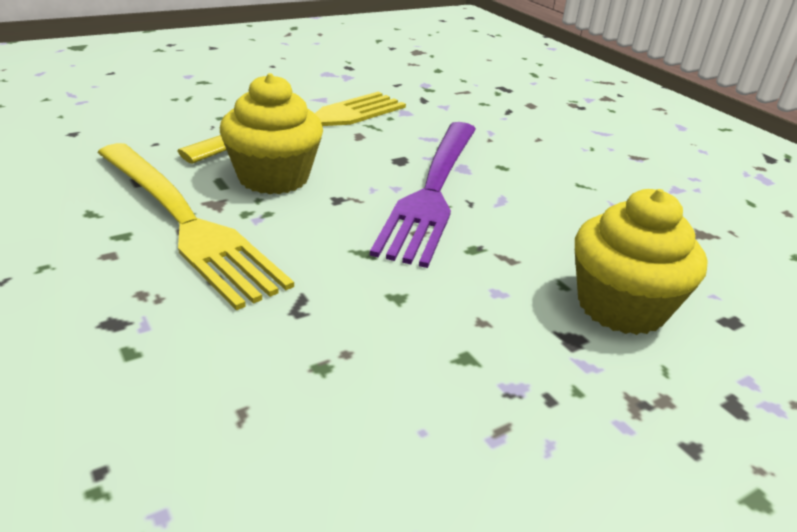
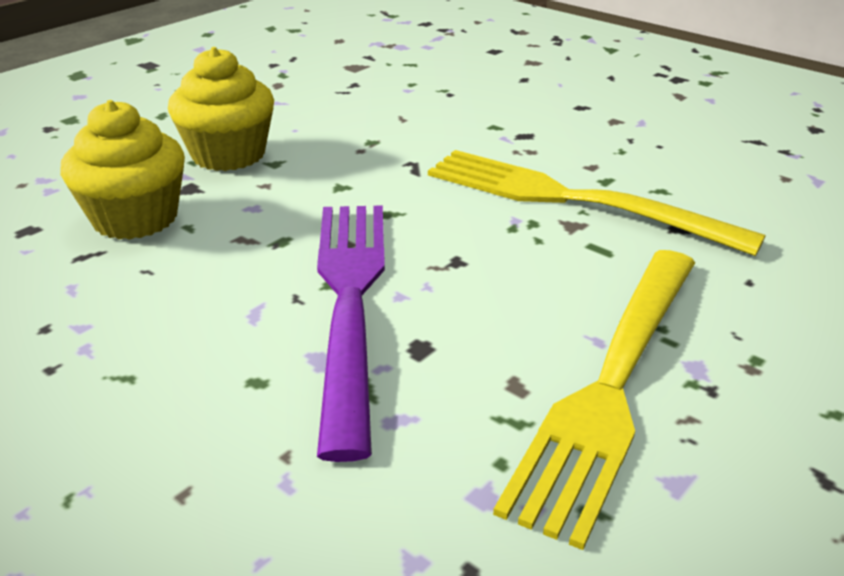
camera: 165 degrees right, 0 degrees up
(273, 177) = (552, 268): yellow cupcake -> yellow cupcake (228, 155)

